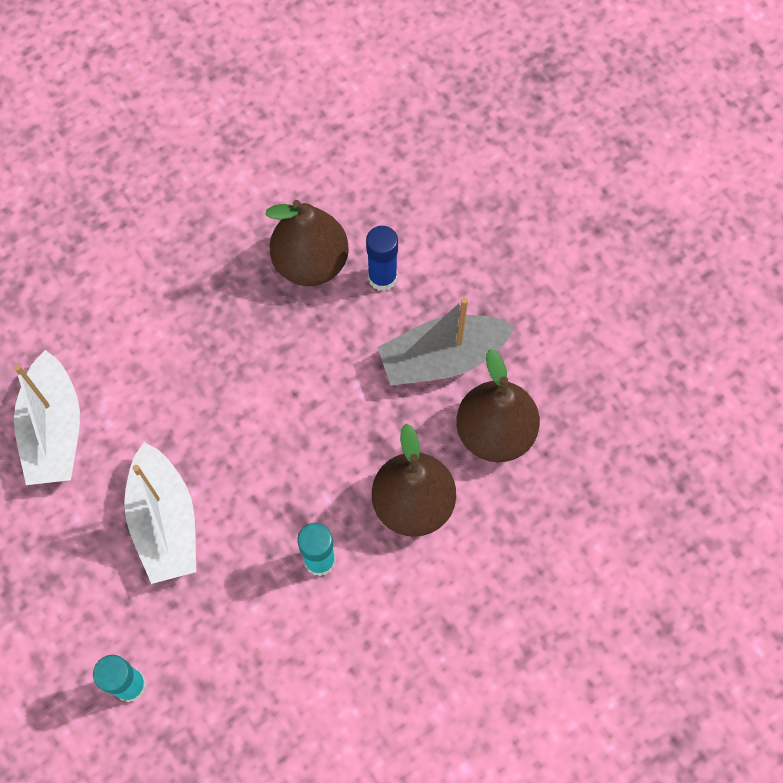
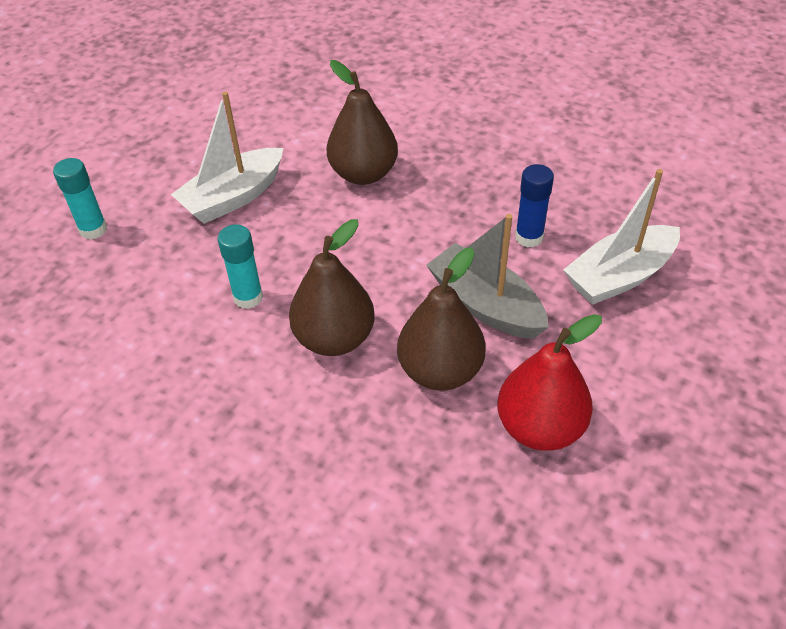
camera: 65 degrees right, 20 degrees down
(54, 430) = (273, 118): white boat -> white boat (619, 276)
(311, 263) = (506, 191): brown pear -> brown pear (363, 174)
(588, 386) = (540, 427): none -> red pear

